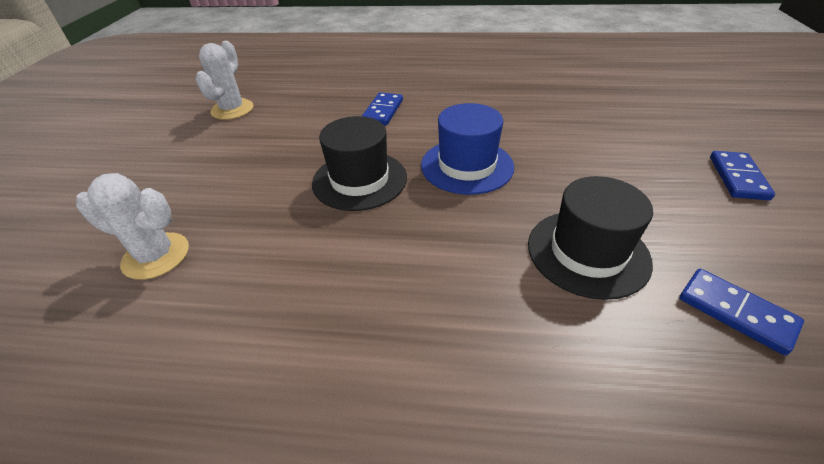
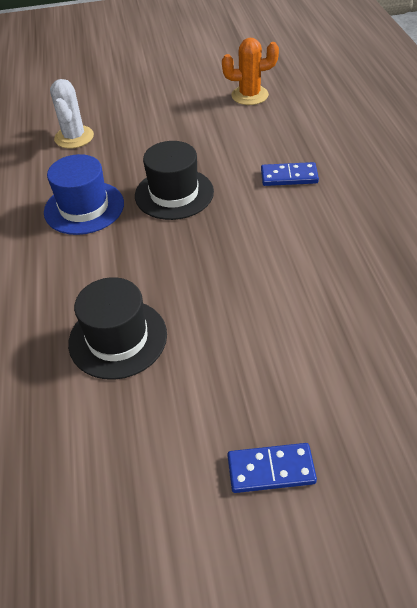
camera: 75 degrees right, 5 degrees up
(232, 109) = (249, 95): white cactus -> orange cactus
(467, 166) = (216, 250): blue hat -> blue hat (84, 207)
(735, 312) = (67, 431): blue domino -> none

